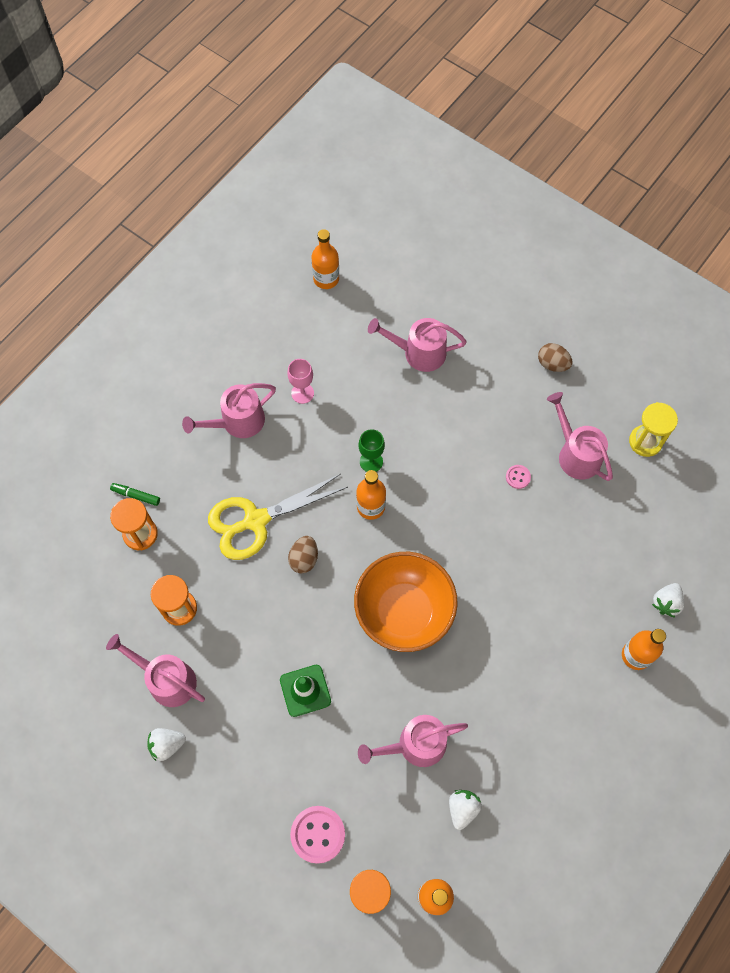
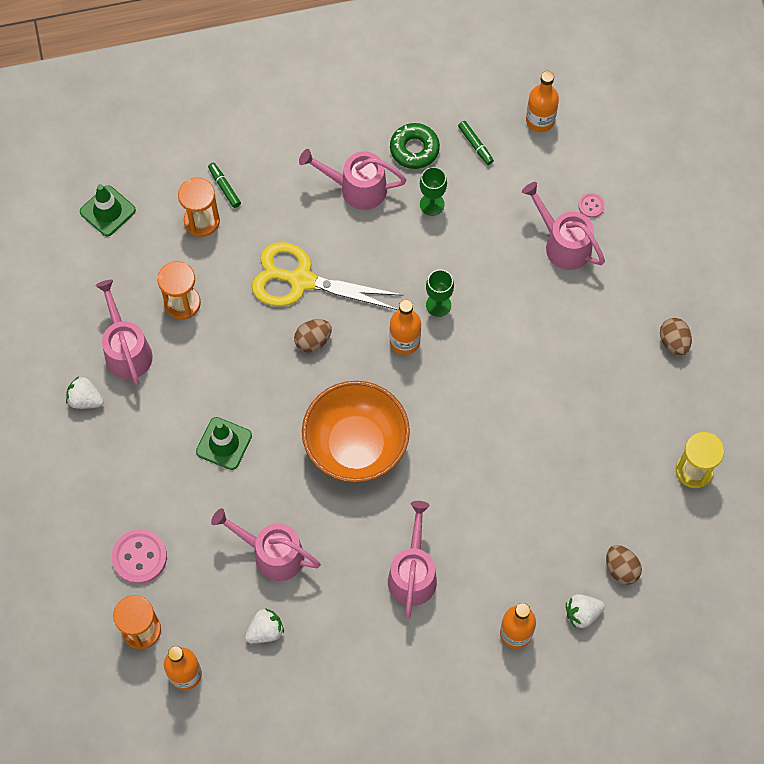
camera: 40 degrees right, 0 degrees up
(58, 583) = (107, 211): none -> green traffic cone
(255, 363) = (414, 149): none -> green donut
(296, 328) = (475, 145): none -> green marker
(302, 393) = (432, 204): pink goblet -> green goblet
(518, 477) = (552, 413): pink button -> pink button (591, 206)
(575, 453) = (621, 432): pink watering can -> pink watering can (413, 573)
(662, 549) = (621, 569): none -> brown egg

